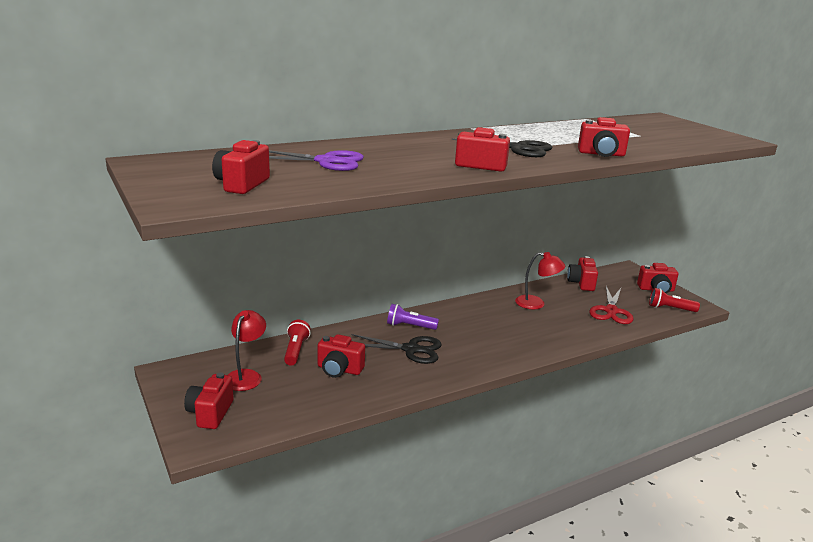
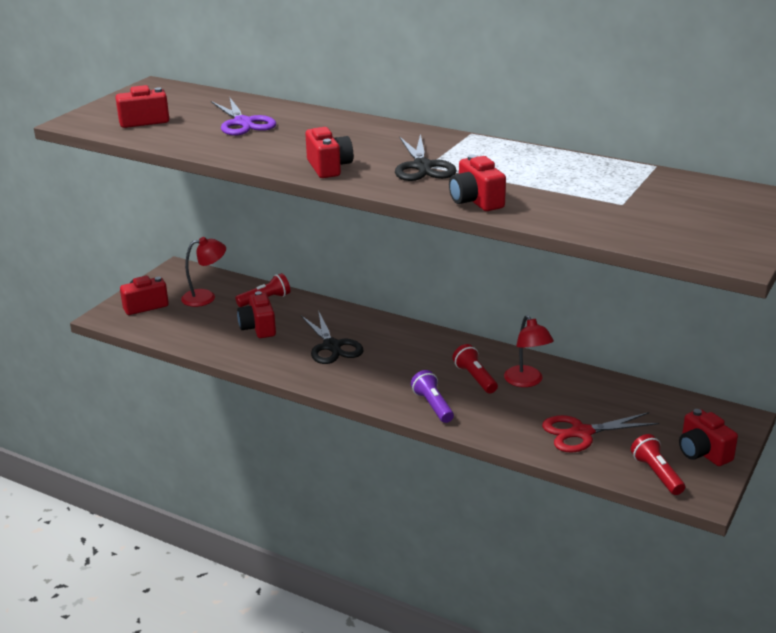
camera: 60 degrees right, 5 degrees up
(410, 326) = (374, 331): purple flashlight -> purple flashlight (433, 406)
(515, 317) = (475, 378): none -> red flashlight
(581, 283) = (631, 395): red camera -> none

